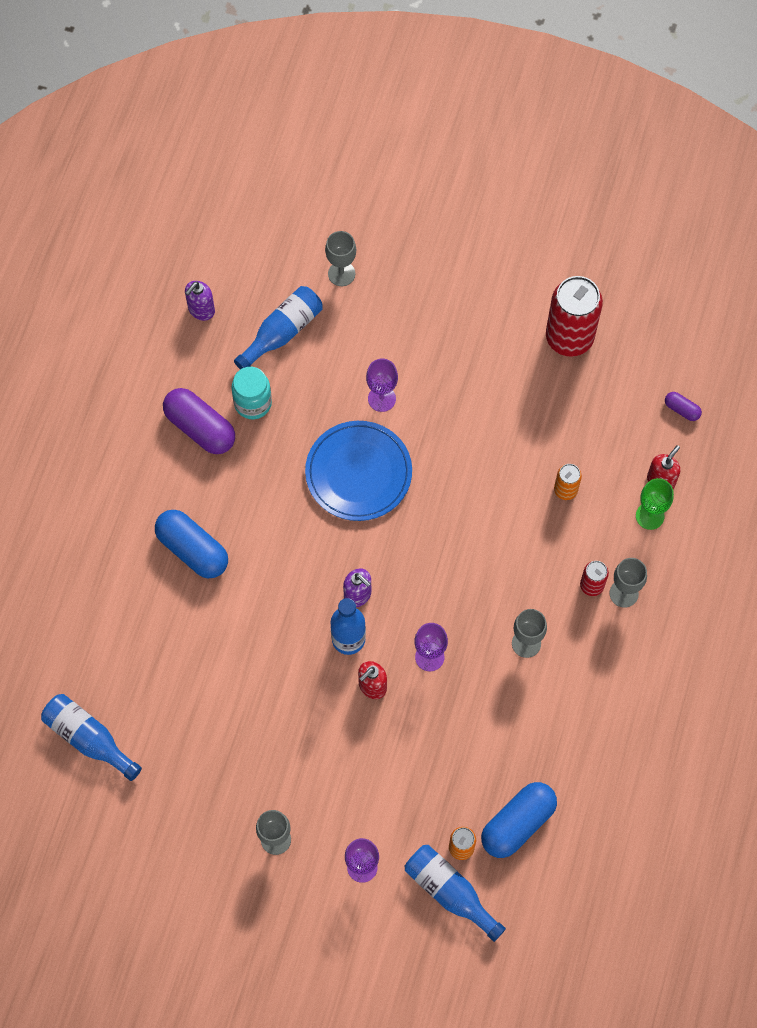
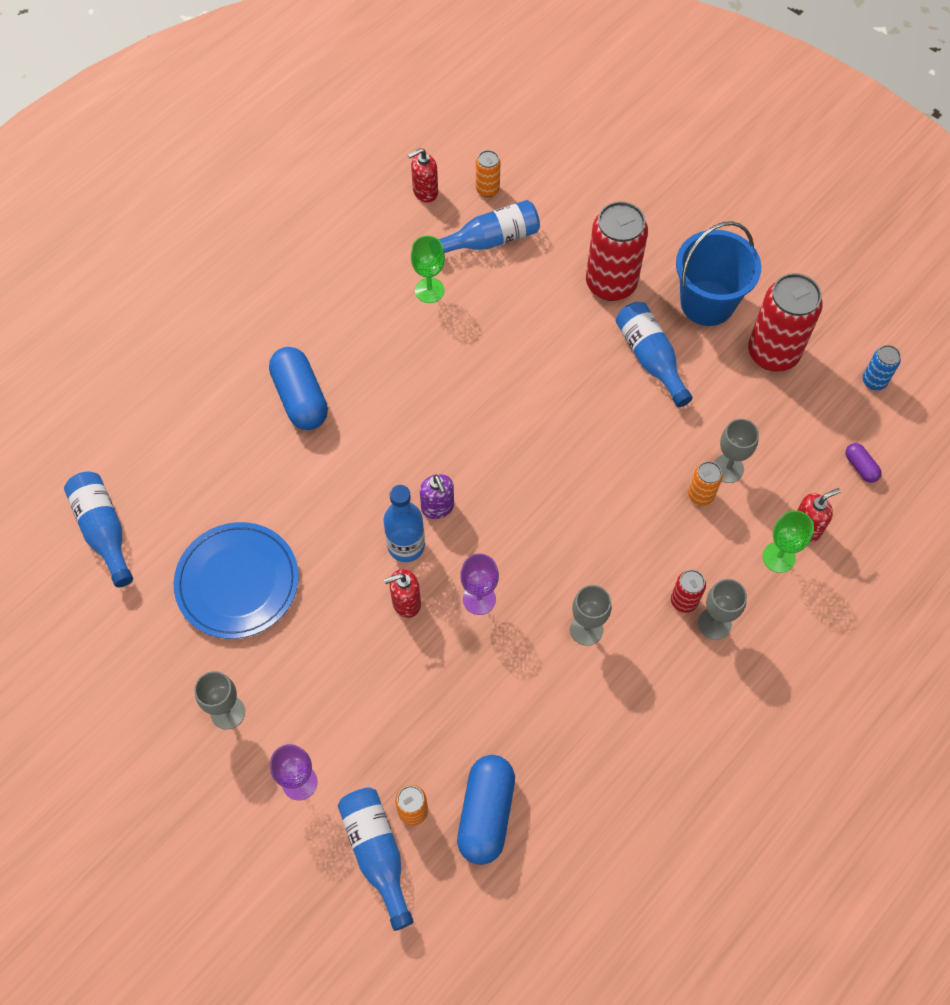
camera: 25 degrees right, 5 degrees down
(200, 428) = (368, 292): purple capsule -> none
(201, 310) = (425, 192): purple soap dispenser -> red soap dispenser
(253, 403) = (429, 290): turquoise jar -> green goblet
(255, 284) = (487, 189): none -> orange can
(341, 274) = (574, 211): grey goblet -> grey goblet (728, 468)
(358, 473) = (498, 393): blue plate -> blue plate (237, 582)
(381, 398) = (556, 335): purple goblet -> none
(406, 330) = (611, 283): none -> red can
(470, 386) = (650, 358): none -> blue bottle
(495, 314) = (707, 303): none -> blue bucket
(518, 823) = (486, 813): blue capsule -> blue capsule turned 60 degrees counterclockwise
(662, 328) = (874, 381): none -> blue can

